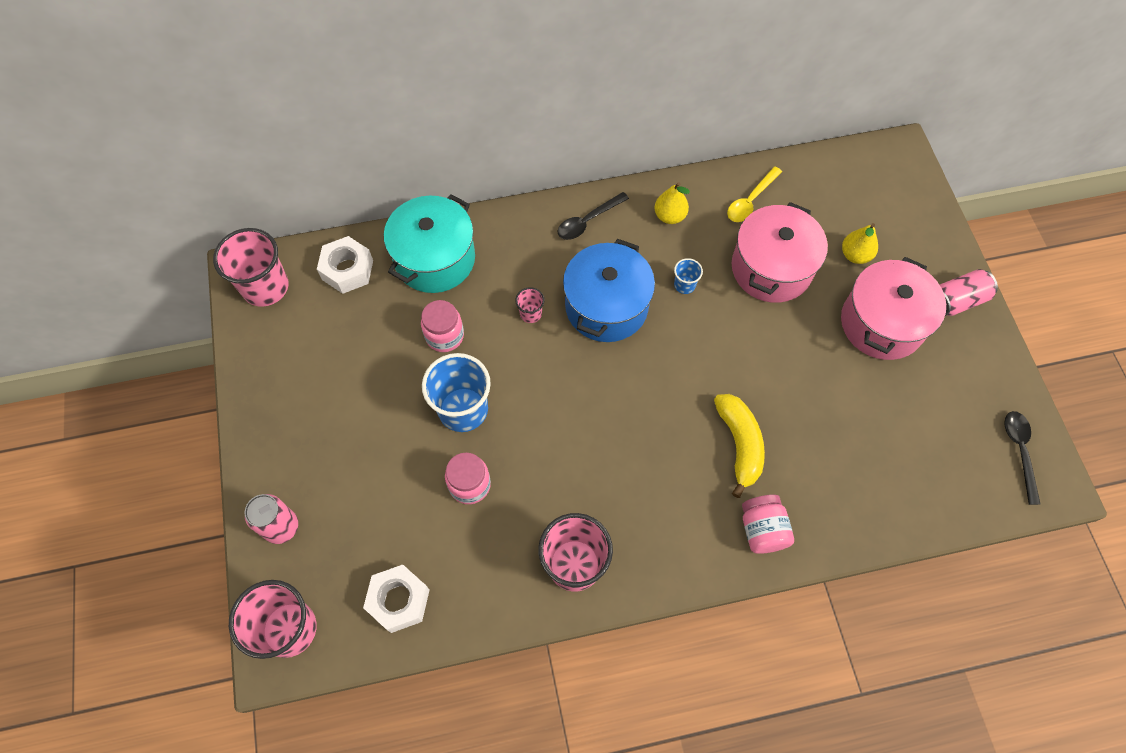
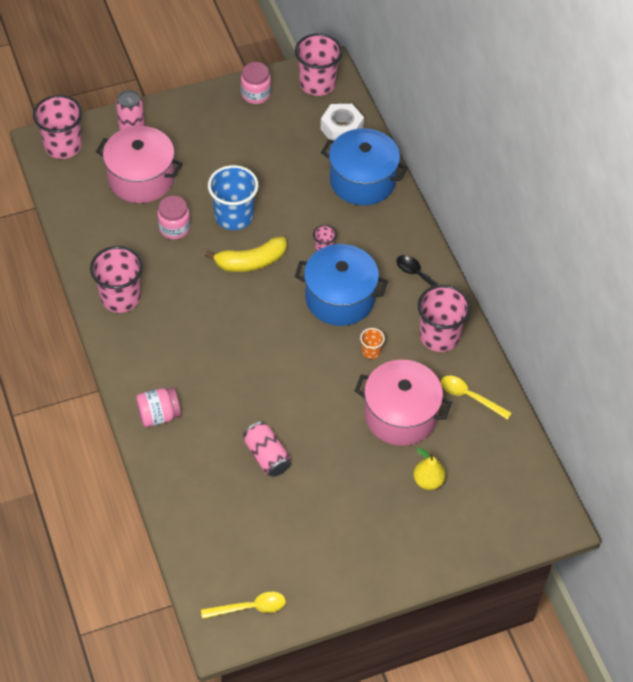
camera: 80 degrees right, 10 degrees down
(399, 600) = (86, 200): white nut -> none
(435, 259) = (362, 180): turquoise pot -> blue pot
(444, 336) = (294, 196): pink jar -> pink jar (256, 94)
(669, 216) = (439, 336): yellow pear -> pink cup
(684, 285) = (371, 351): blue cup -> orange cup
(739, 444) = (229, 397): yellow banana -> yellow banana (251, 262)
(881, 323) = (360, 502): pink pot -> pink pot (141, 178)
(956, 301) = (395, 564): pink can -> pink can (267, 456)
(1019, 451) = (249, 607): black spoon -> yellow spoon

